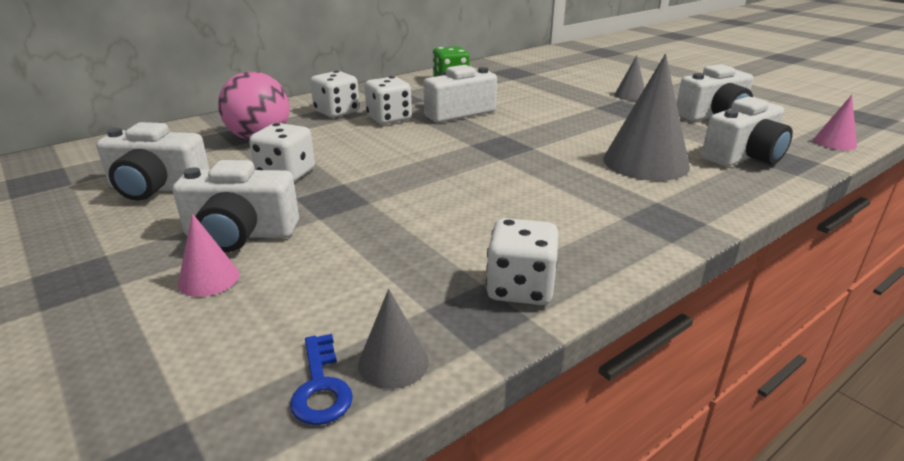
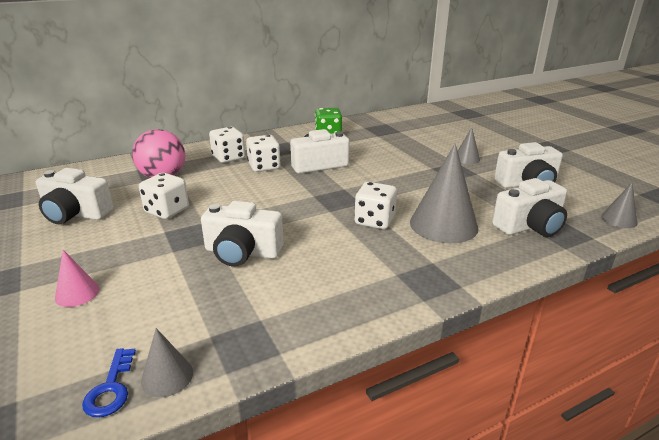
camera: 10 degrees right, 0 degrees up
(240, 234) = (113, 259): white camera -> white camera (242, 252)
(520, 288) = (286, 327): white dice -> white dice (374, 221)
(834, 142) = (619, 219): pink cone -> grey cone

